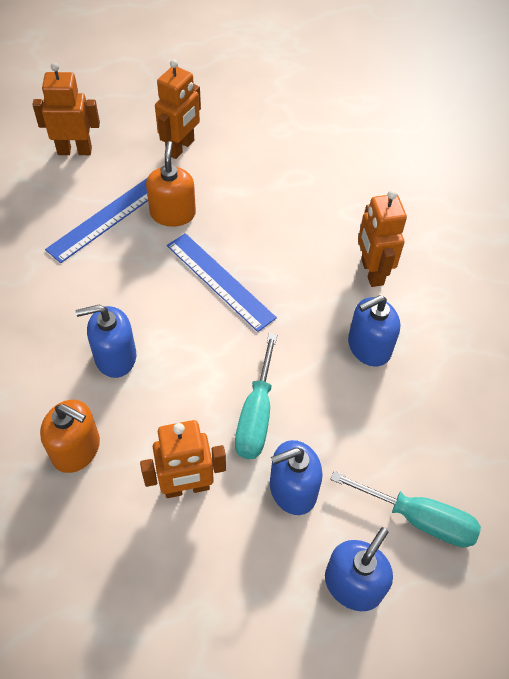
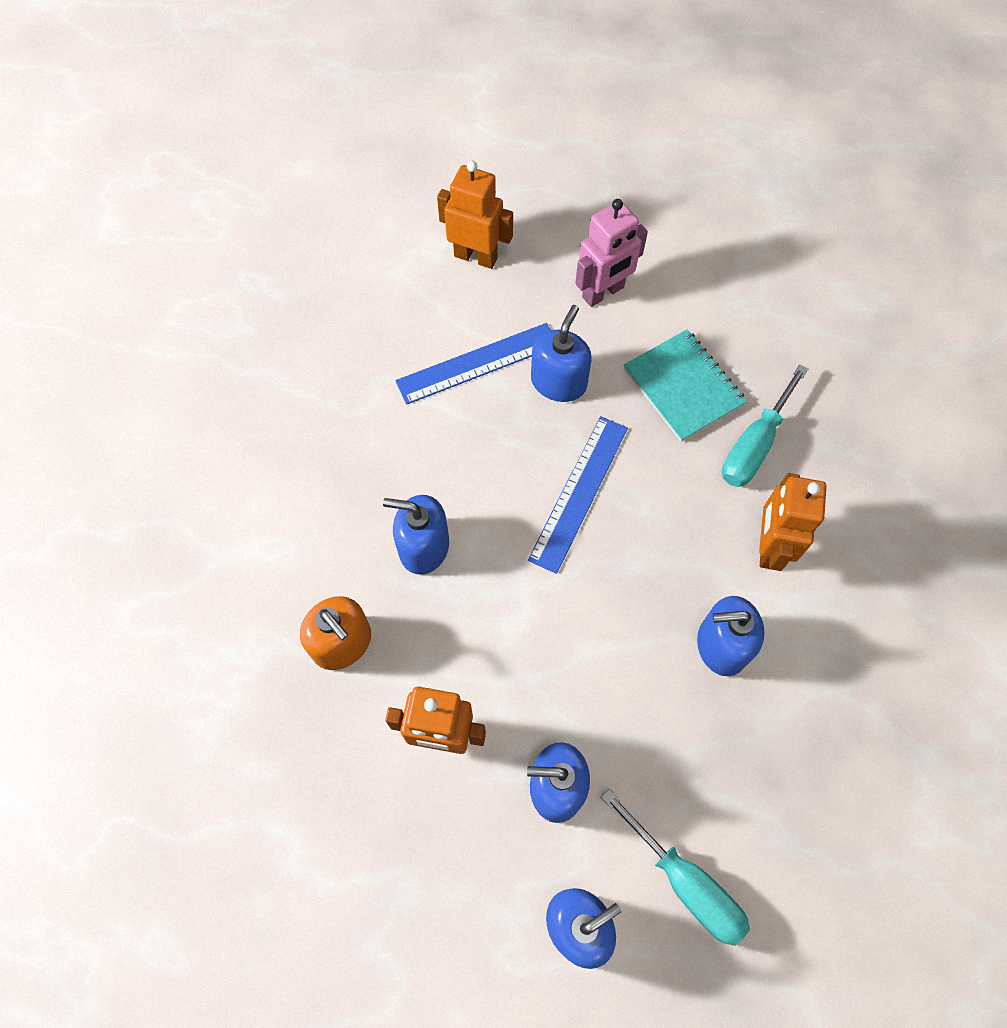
camera: 25 degrees right, 10 degrees up
(173, 213) = (558, 382): orange soap dispenser -> blue soap dispenser
(180, 148) = (603, 292): orange robot -> pink robot
(220, 281) = (579, 492): blue ruler -> blue ruler turned 45 degrees clockwise
(256, 415) = (552, 680): turquoise screwdriver -> turquoise screwdriver (754, 445)
(265, 190) = (683, 387): none -> turquoise notebook

